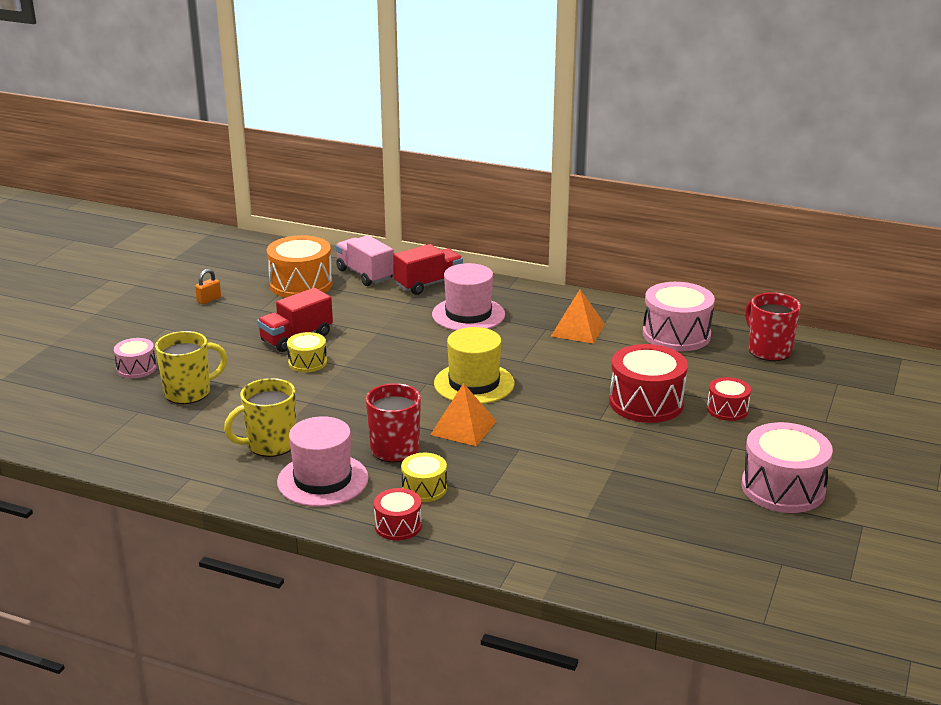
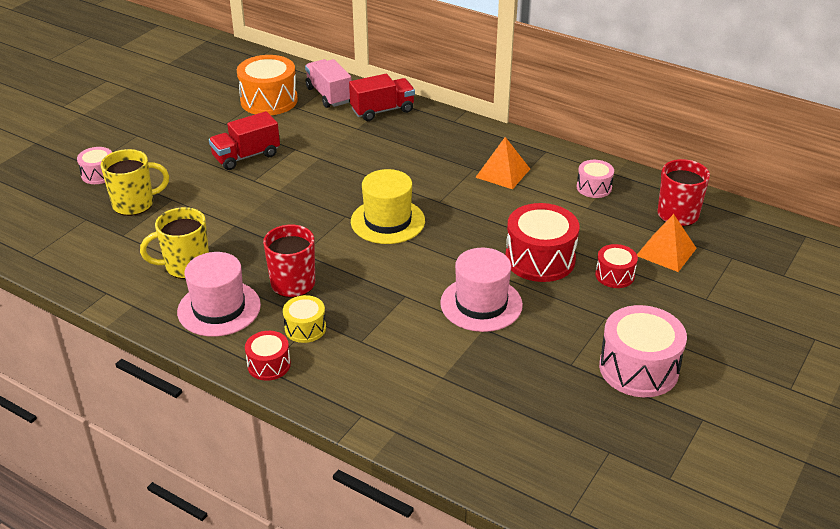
camera: 10 degrees right, 10 degrees up
(209, 300) = (184, 109): orange padlock -> none
(307, 362) = (247, 183): yellow drum -> none
(463, 428) = (362, 267): orange pyramid -> orange pyramid (666, 252)
(468, 314) = (407, 147): pink hat -> pink hat (481, 304)
(676, 335) = (594, 187): pink drum -> pink drum, size x0.55

